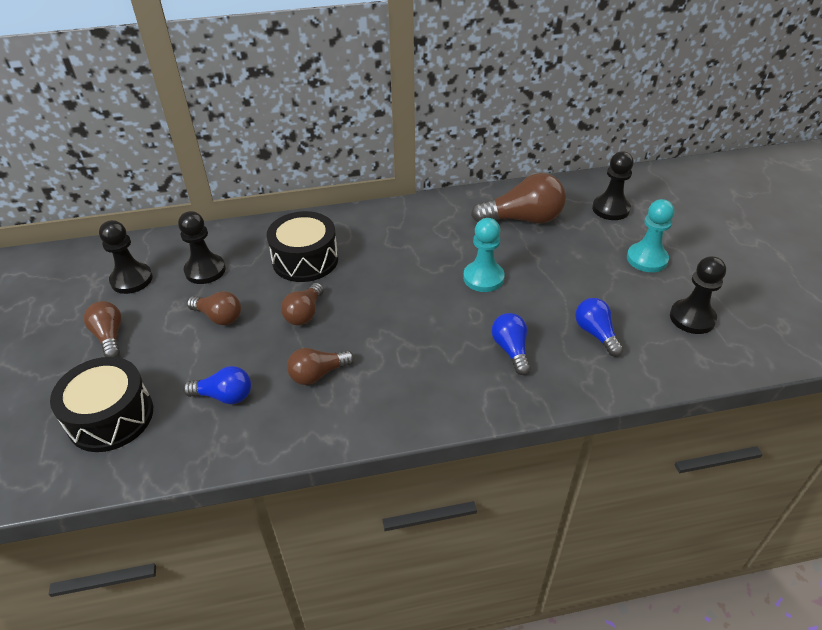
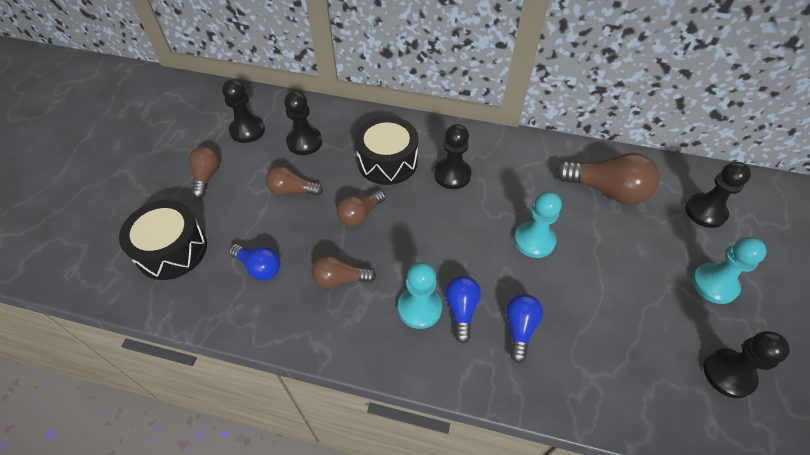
camera: 25 degrees right, 10 degrees up
(219, 317) = (292, 191): brown light bulb -> brown light bulb turned 135 degrees clockwise
(377, 251) = (452, 175): none -> black pawn
(411, 368) = (419, 308): none -> turquoise pawn
(596, 334) = (613, 347): blue light bulb -> blue light bulb (461, 310)

